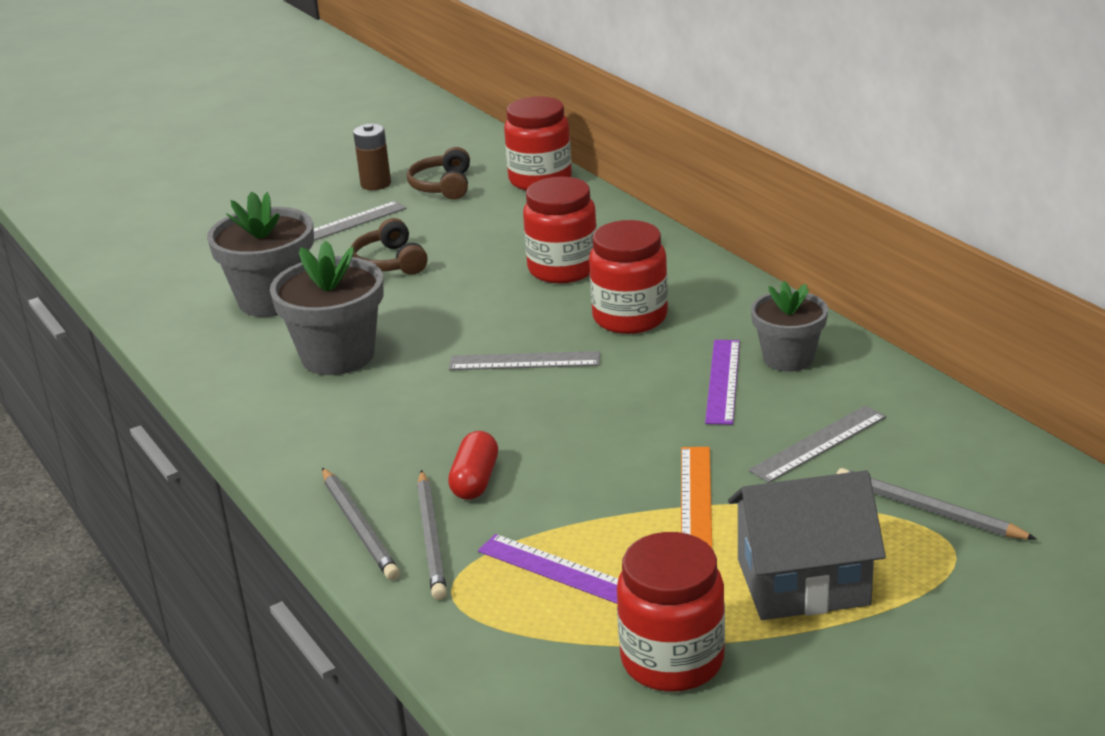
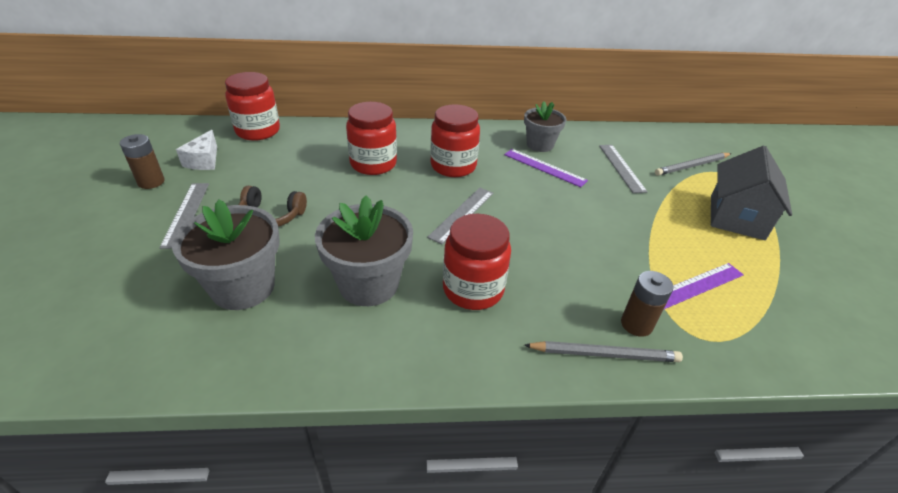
camera: 65 degrees left, 10 degrees up
(431, 538) = (636, 324): grey pencil -> brown battery
(443, 186) = (204, 161): brown headphones -> white cheese
(475, 480) = (581, 282): red capsule -> none
(672, 660) = (793, 280): red jar -> red jar (473, 289)
(696, 498) = (648, 216): orange ruler -> none

